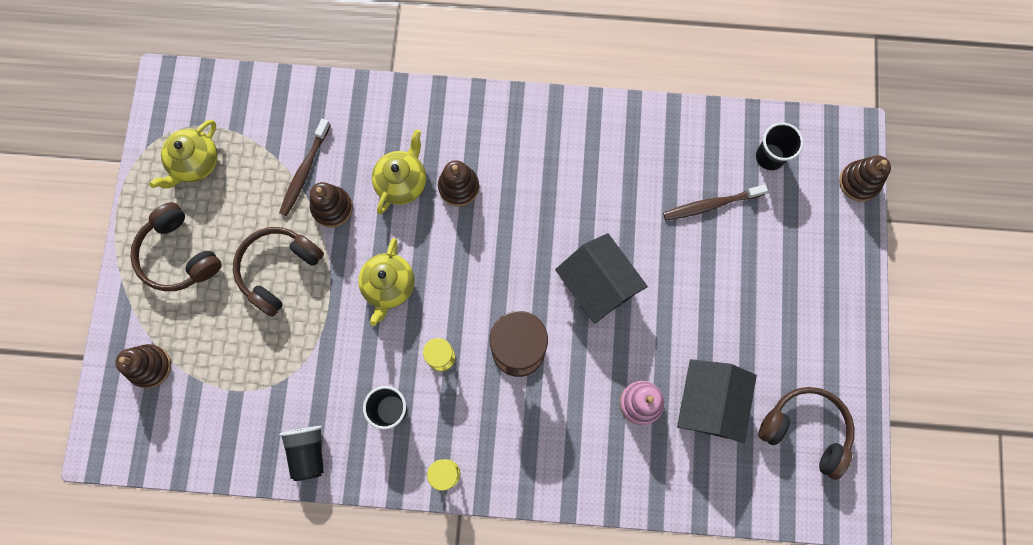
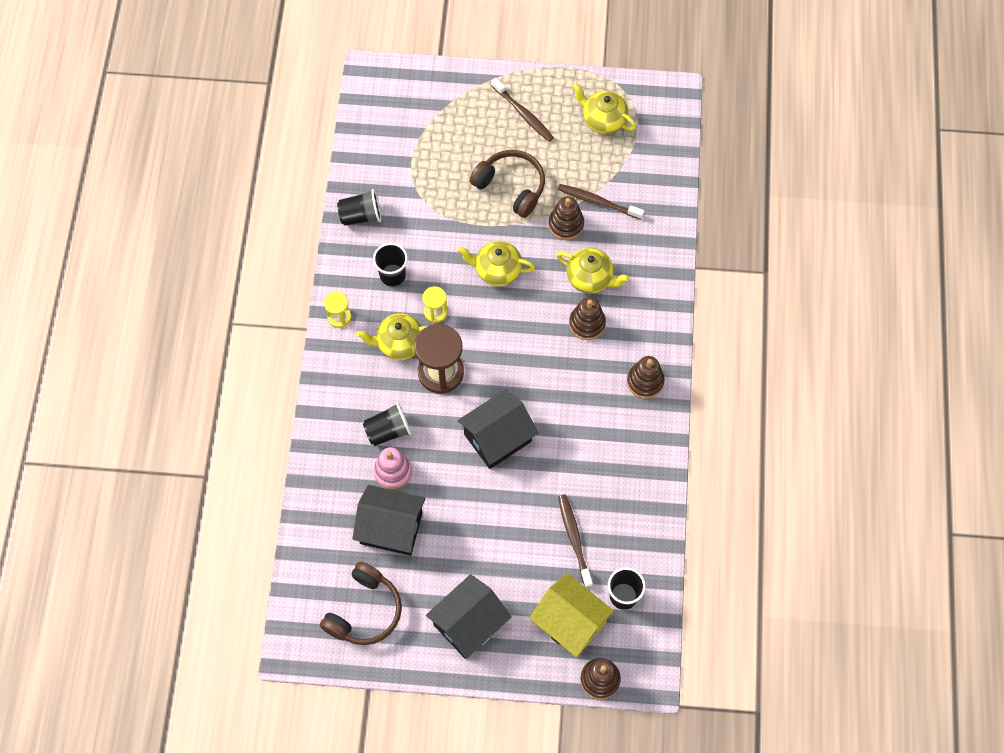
camera: 90 degrees right, 10 degrees down
(150, 366) = (432, 101): brown stacking toy -> brown stacking toy (645, 381)
(178, 255) = (523, 114): brown headphones -> brown toothbrush
(481, 399) = (399, 343): none -> yellow teapot
(591, 409) = (388, 431): none -> black cup
(802, 210) = (570, 622): none -> yellow house
(811, 315) = (469, 624): none -> black house

